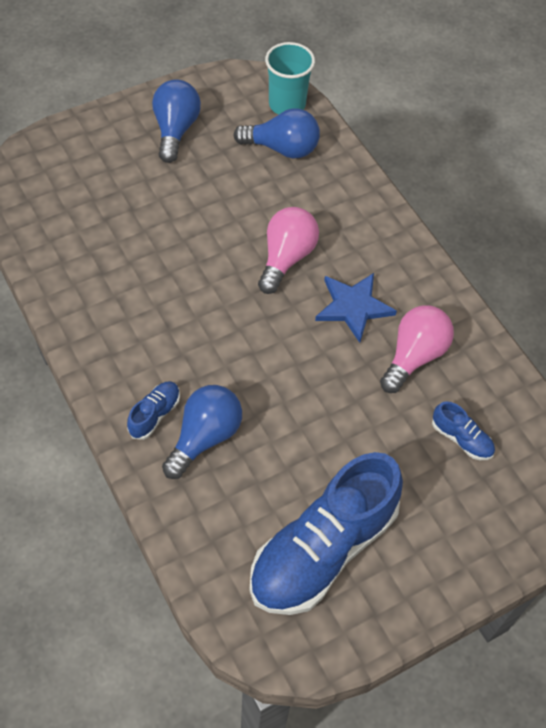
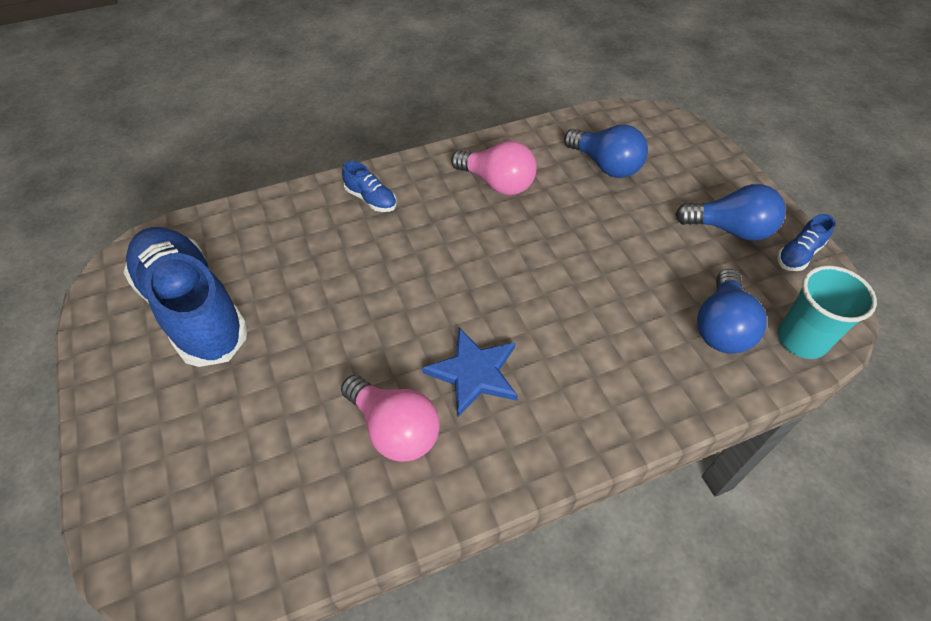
camera: 100 degrees right, 5 degrees down
(204, 437) = (338, 231): blue light bulb -> blue light bulb (605, 165)
(286, 258) = (548, 314): pink light bulb -> pink light bulb (497, 183)
(461, 439) = (269, 463): blue shoe -> blue shoe (798, 254)

